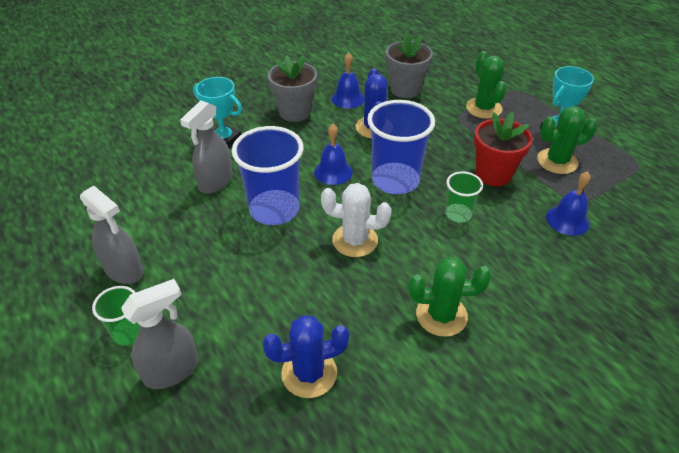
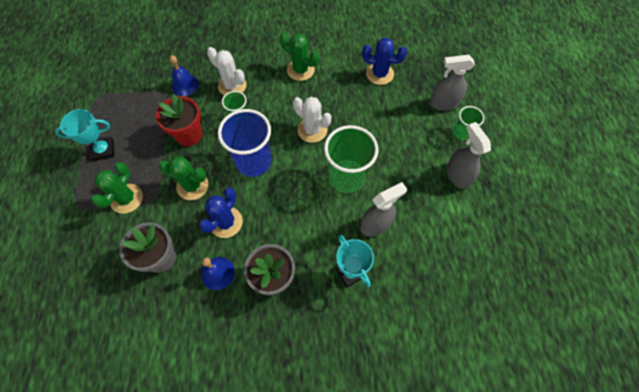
camera: 150 degrees left, 20 degrees up
(274, 209) = (347, 177): blue cup -> green cup
(333, 172) = (288, 191): blue bell -> none
(510, 246) = (232, 86): none -> white cactus
(557, 161) = (139, 124): green cactus -> green cactus (192, 186)

